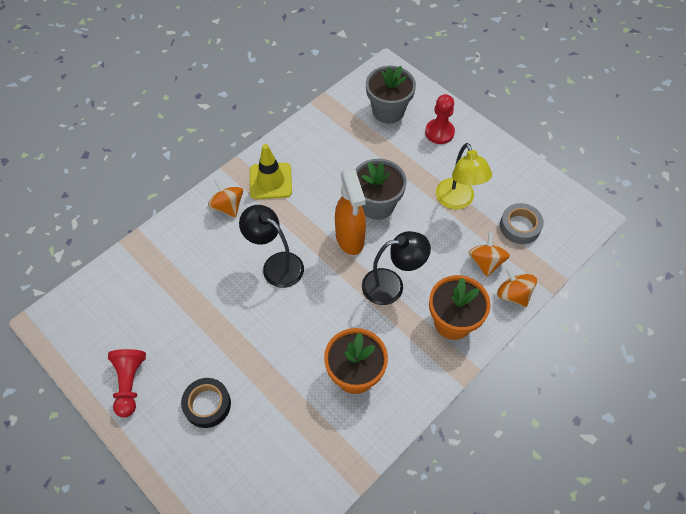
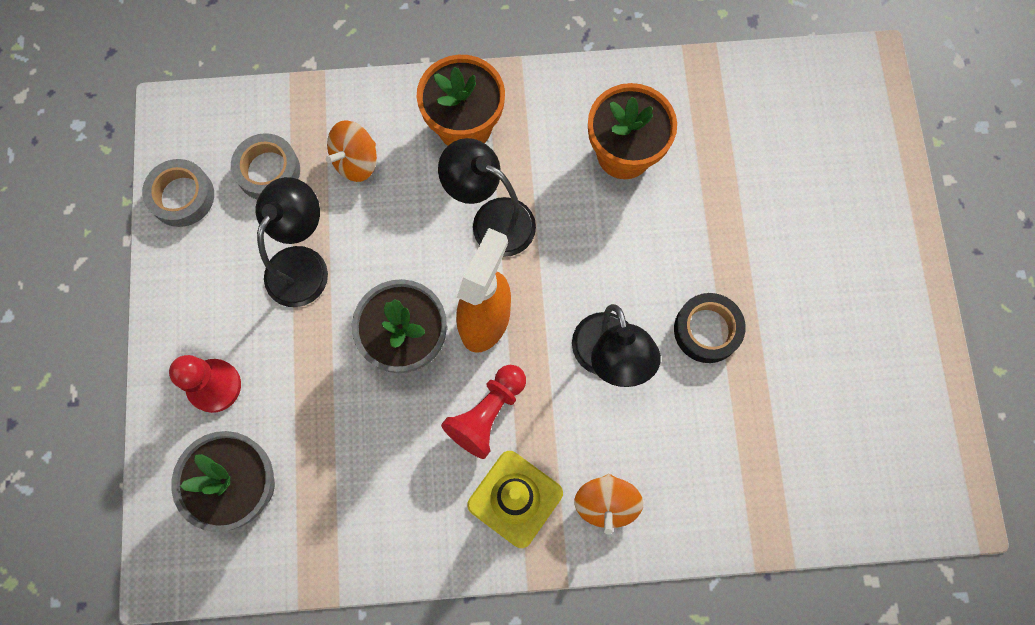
camera: 140 degrees left, 15 degrees up
(130, 384) = (890, 338): red pawn -> red pawn (487, 414)
(207, 404) = (813, 245): black tape -> black tape (707, 330)
(457, 201) = (303, 264): yellow lamp -> black lamp
(513, 294) = (367, 102): orange spinning top -> none
(542, 187) = (182, 196): none -> grey tape

